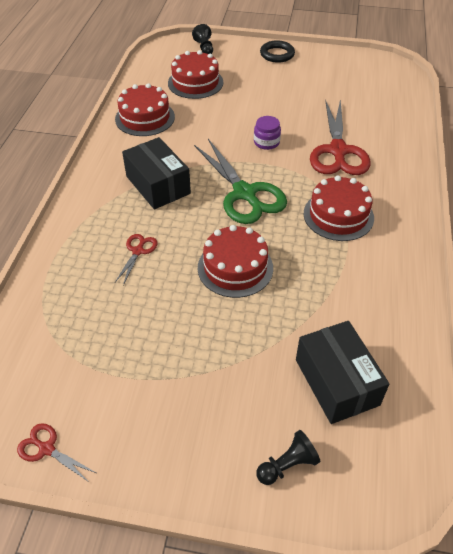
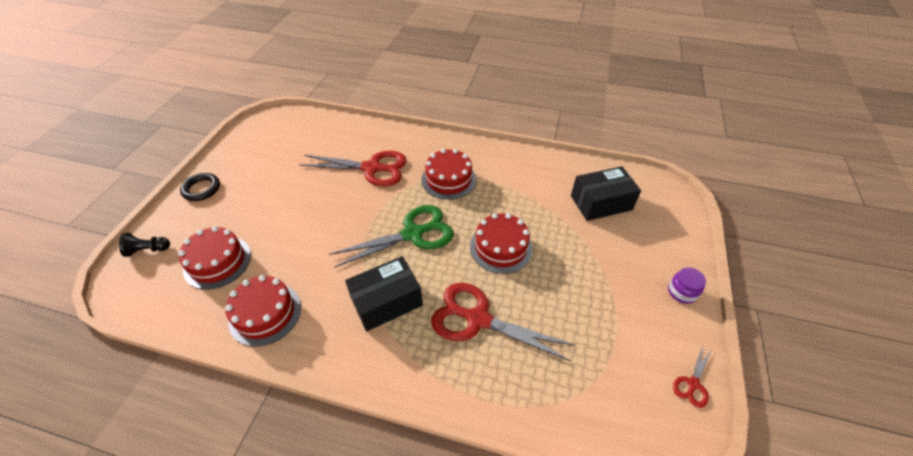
camera: 85 degrees left, 0 degrees up
(138, 251) = (478, 319): red scissors -> red scissors, size x2.19
(266, 142) = (345, 212): purple jar -> purple jar (682, 292)
(287, 465) = (665, 234): black pawn -> none

